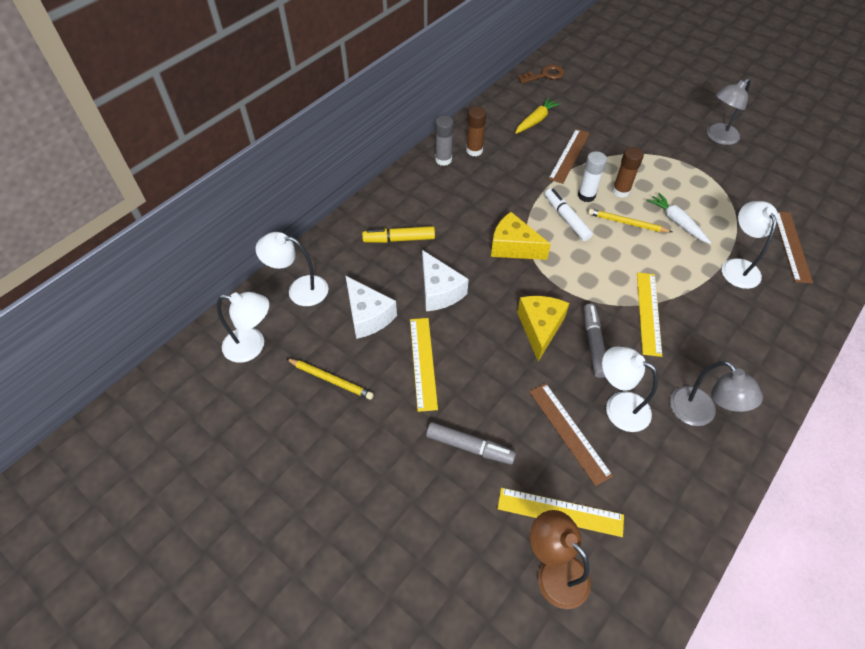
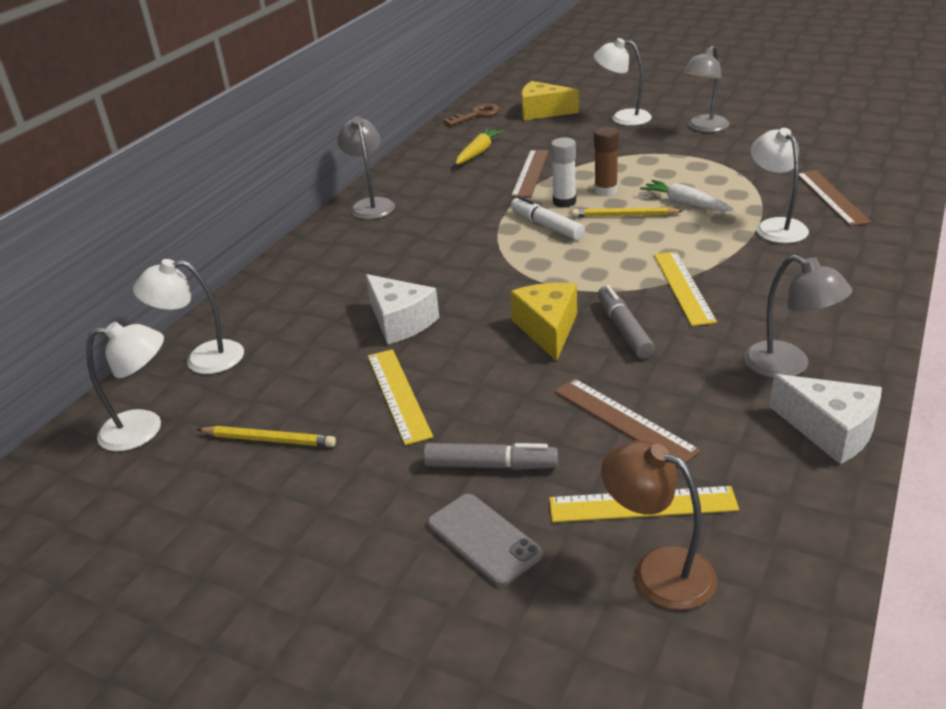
camera: 10 degrees left, 20 degrees down
(368, 316) = (307, 365): white cheese -> white cheese (830, 430)
(399, 239) = (331, 285): yellow marker -> none
(443, 160) = (371, 205): grey glue stick -> grey lamp
(450, 510) = (484, 539): none -> grey phone
(474, 150) = (408, 190): brown glue stick -> none
(513, 247) = (487, 263): yellow cheese -> yellow cheese (542, 112)
(618, 407) = (680, 381): white lamp -> white lamp (622, 118)

